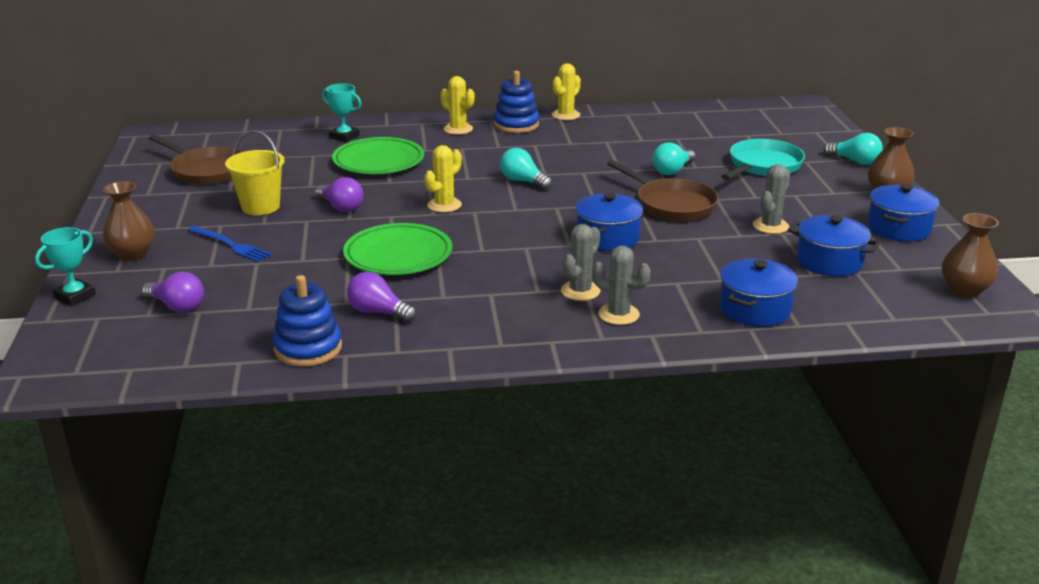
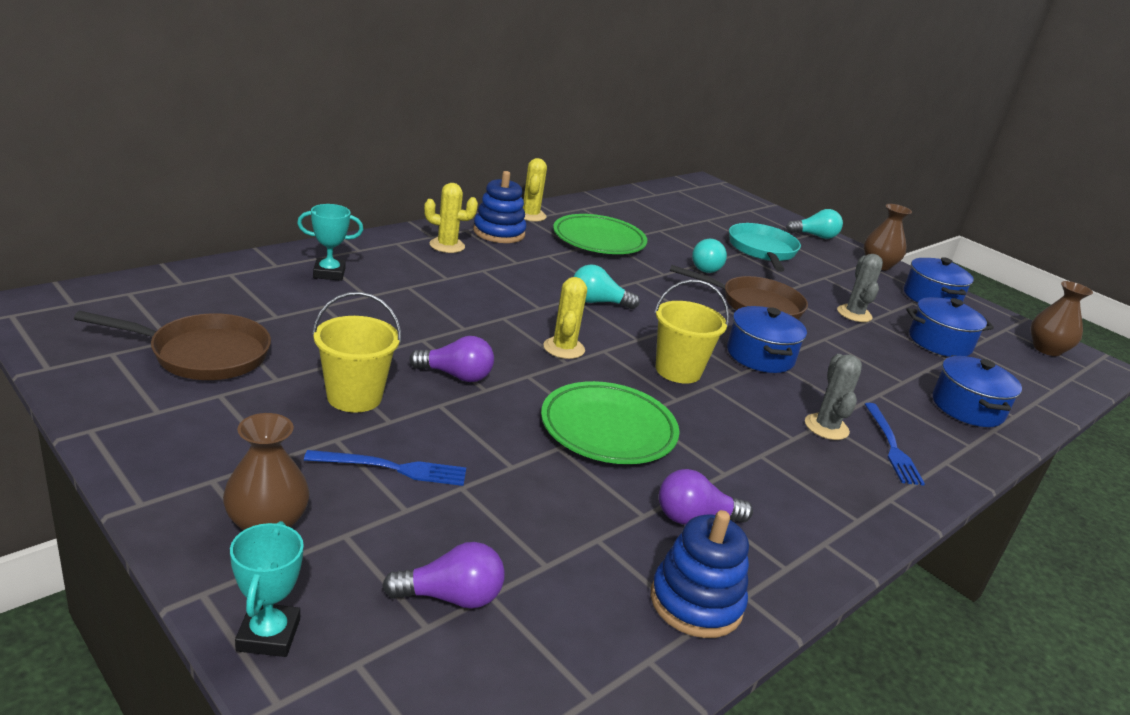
camera: 40 degrees left, 0 degrees up
(378, 162) = (416, 302): green plate -> green plate (599, 240)
(514, 234) = (678, 371): none -> yellow bucket
(618, 314) = (891, 446): grey cactus -> blue fork

